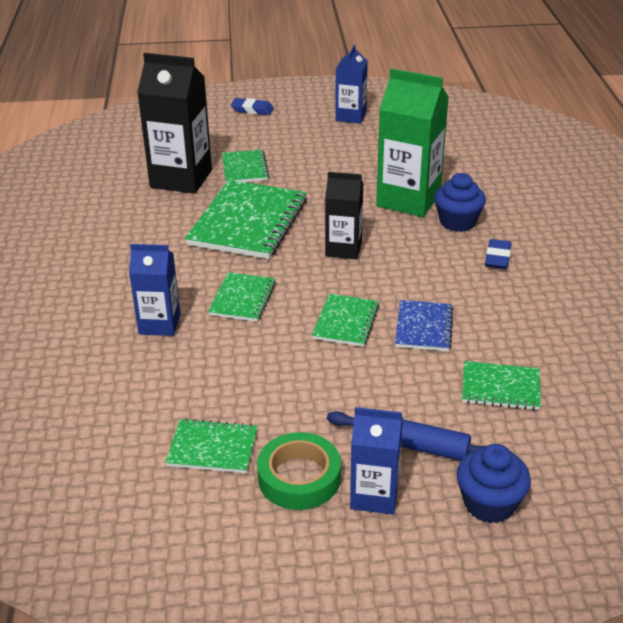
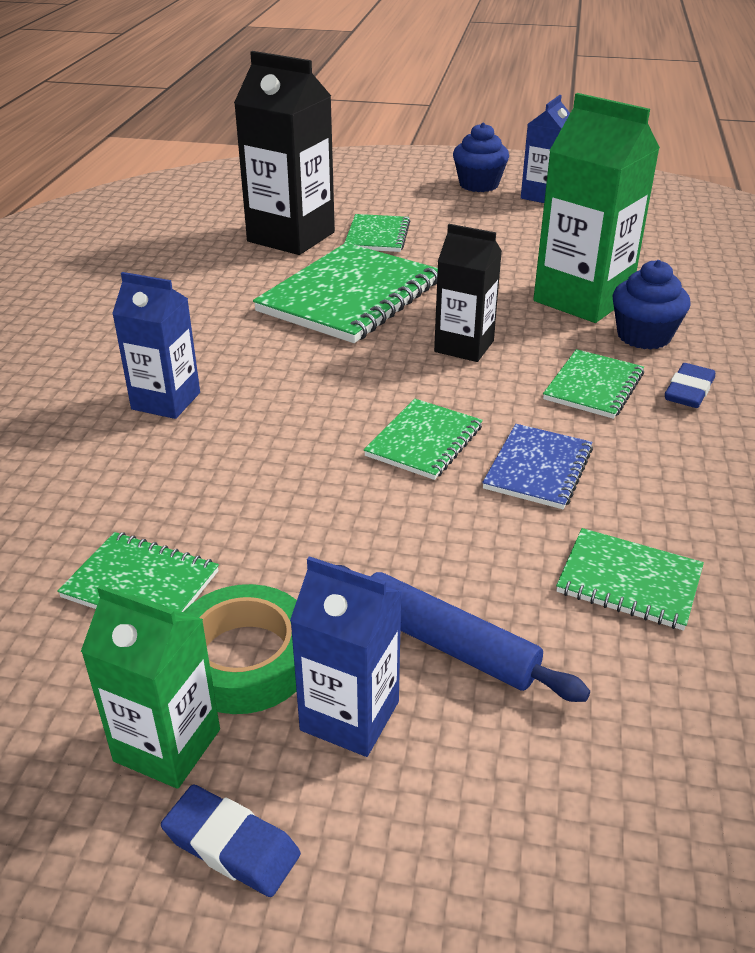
camera: 15 degrees right, 0 degrees up
(242, 299) = (294, 387): green notebook -> green notebook (593, 386)
(252, 110) = (419, 175): blue eraser -> blue eraser (231, 845)
(279, 533) = (167, 745): none -> green carton
(489, 503) = (541, 777): blue cupcake -> blue cupcake (479, 185)

